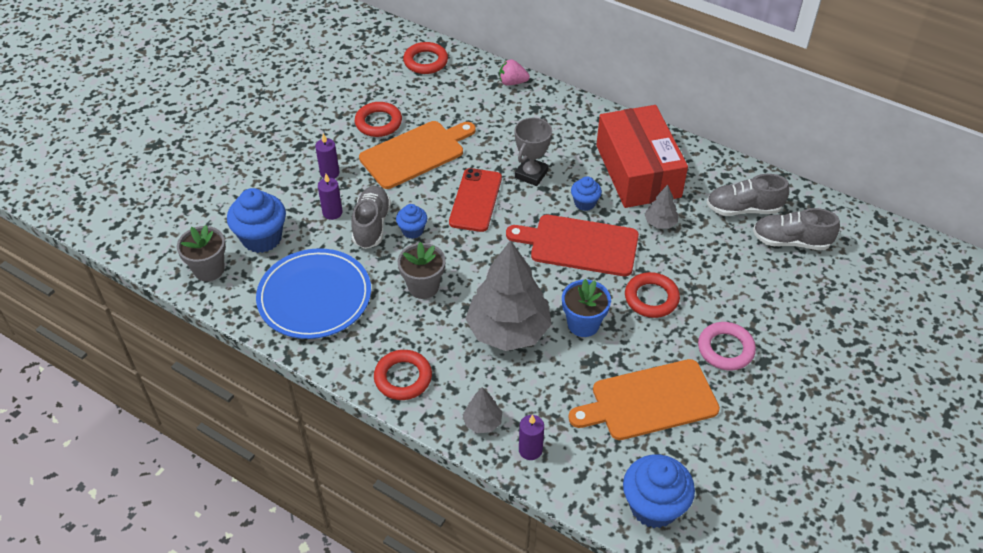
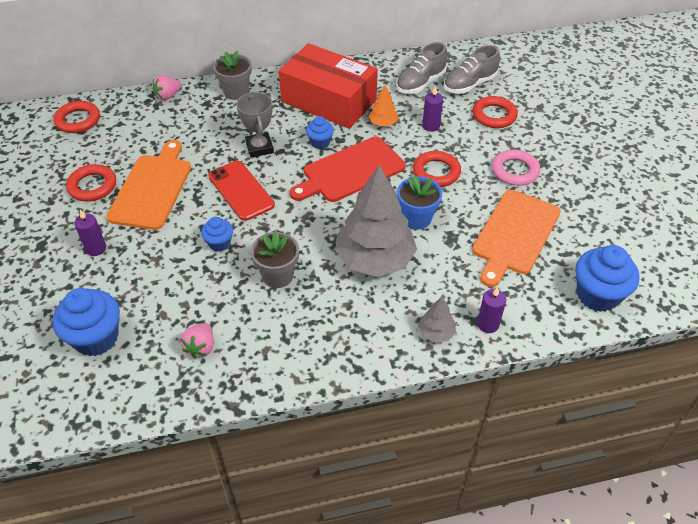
camera: 45 degrees left, 0 degrees up
(209, 269) = (76, 398): grey flower pot -> grey flower pot (236, 92)
(314, 297) = (201, 347): blue plate -> pink strawberry
(332, 212) = (136, 275): purple candle -> purple candle (431, 126)
(371, 225) = (181, 262): grey shoe -> none
(403, 378) = (344, 349): red ring -> red ring (494, 115)
(660, 223) = (383, 123): grey tree -> orange tree

